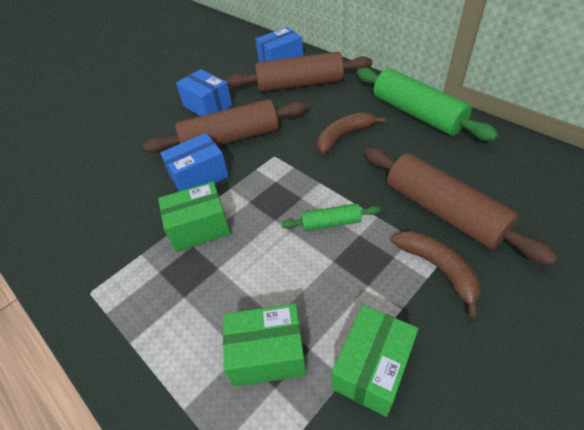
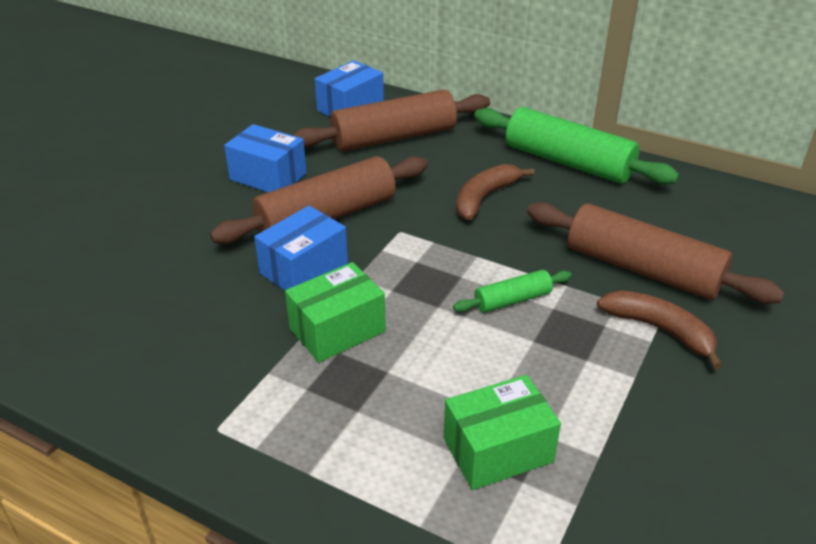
camera: 20 degrees left, 10 degrees down
(372, 368) = (626, 440): green box -> none

